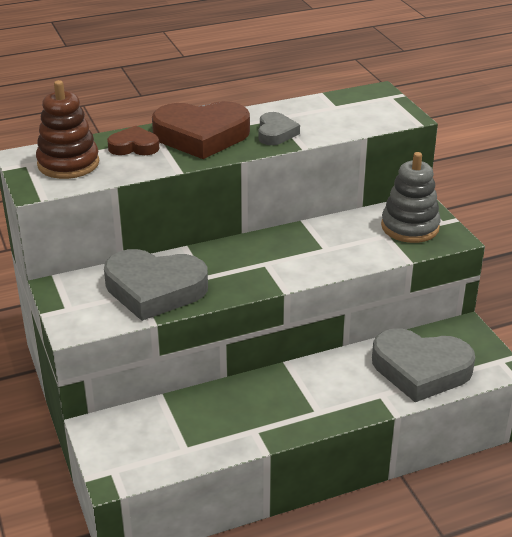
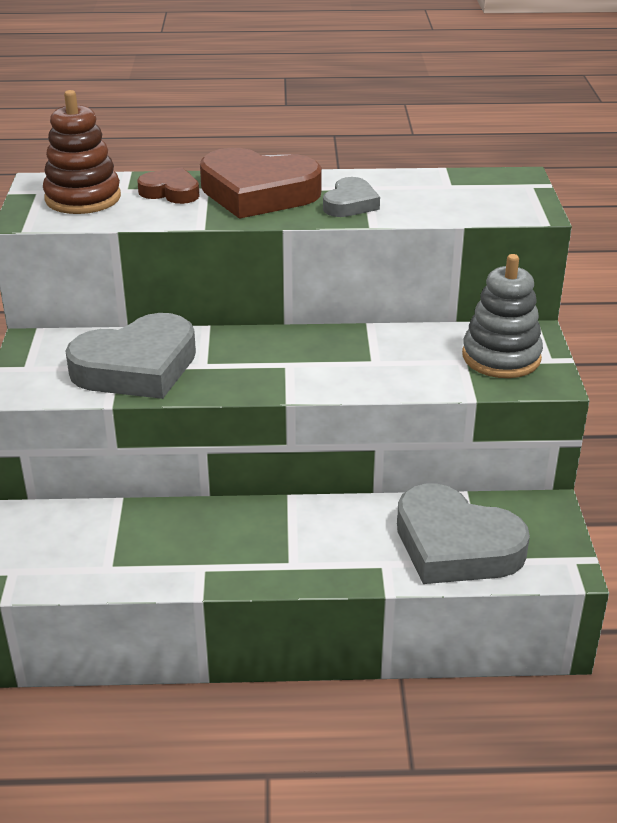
camera: 20 degrees right, 0 degrees up
(154, 289) = (137, 367): grey heart -> grey heart turned 60 degrees counterclockwise

